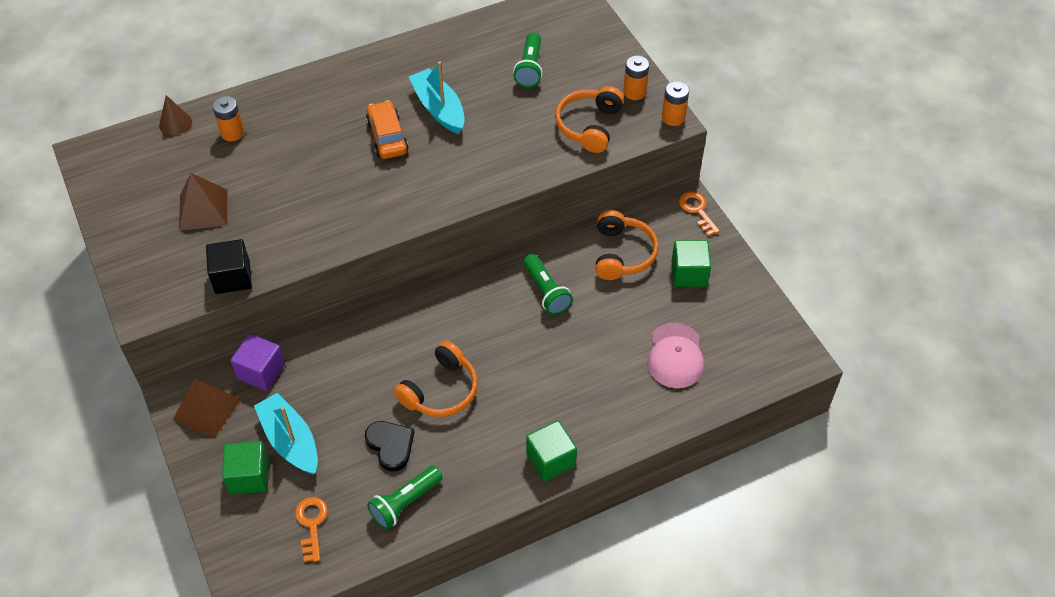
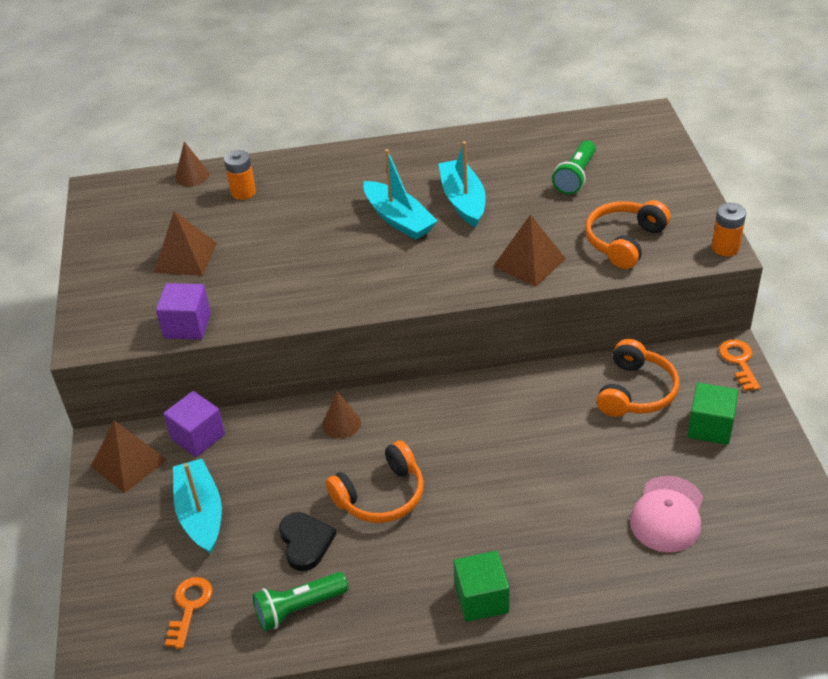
camera: 20 degrees right, 10 degrees down
(232, 277) = (187, 326): black cube -> purple cube
(249, 476) = (144, 541): green cube -> none
(385, 333) = (341, 423): none -> brown cone
(387, 137) = (399, 219): orange car -> turquoise boat
(515, 160) = (529, 262): none -> brown pyramid
(546, 292) = (534, 415): green flashlight -> none
(634, 92) = (687, 216): orange battery -> none

